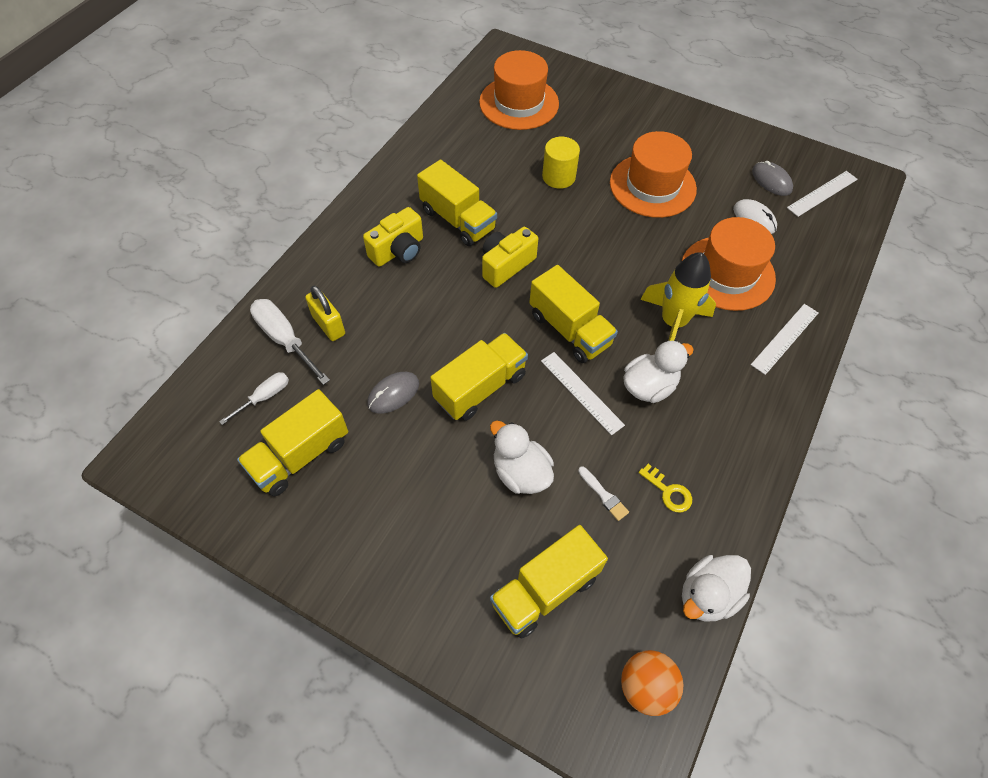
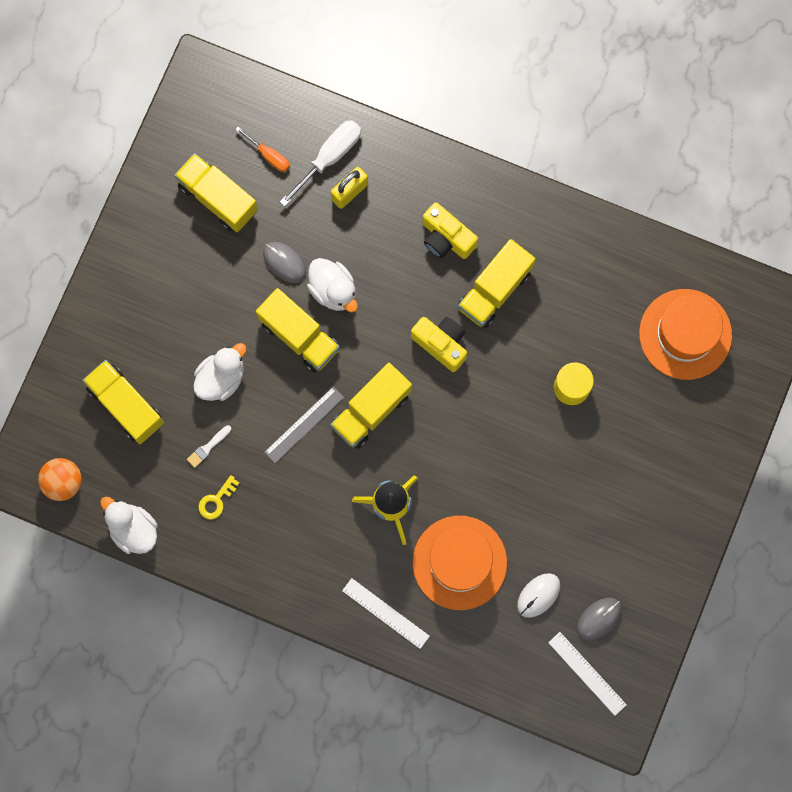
camera: 85 degrees right, 20 degrees up
(264, 397) = (268, 155): white screwdriver -> orange screwdriver
(581, 392) = (304, 424): white ruler -> grey ruler
(649, 386) = (317, 484): white duck -> white duck (333, 290)
(652, 186) = (572, 488): orange hat -> none

